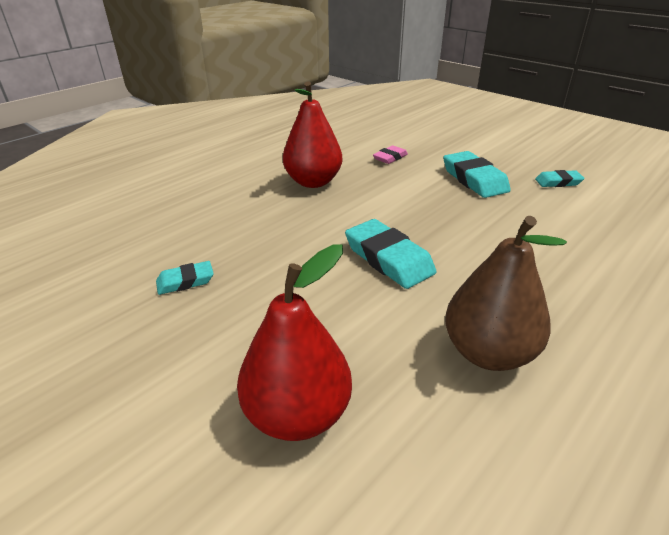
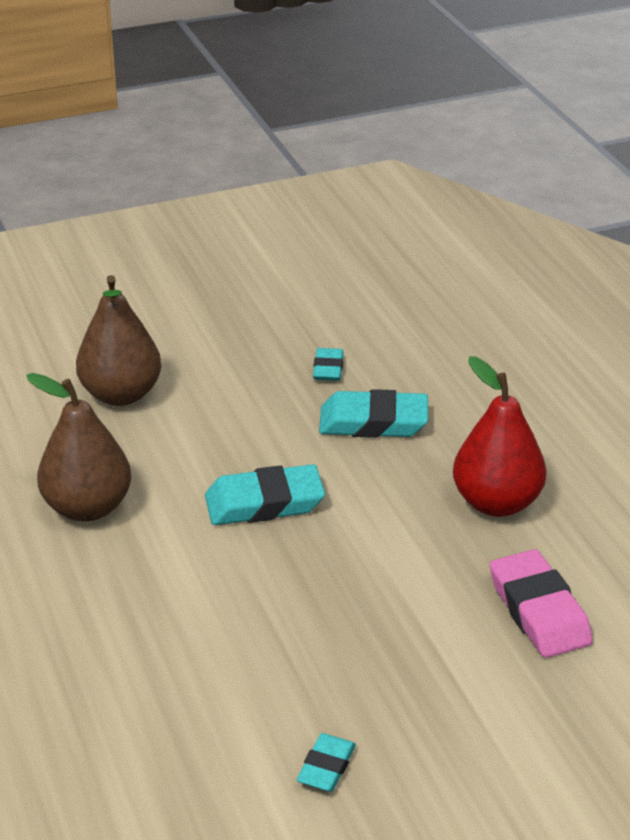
camera: 115 degrees right, 0 degrees up
(297, 414) = (121, 394): red pear -> brown pear
(390, 158) = (538, 611): pink eraser -> pink eraser, size x1.78
(474, 179) = (400, 670): turquoise eraser -> turquoise eraser (373, 422)

